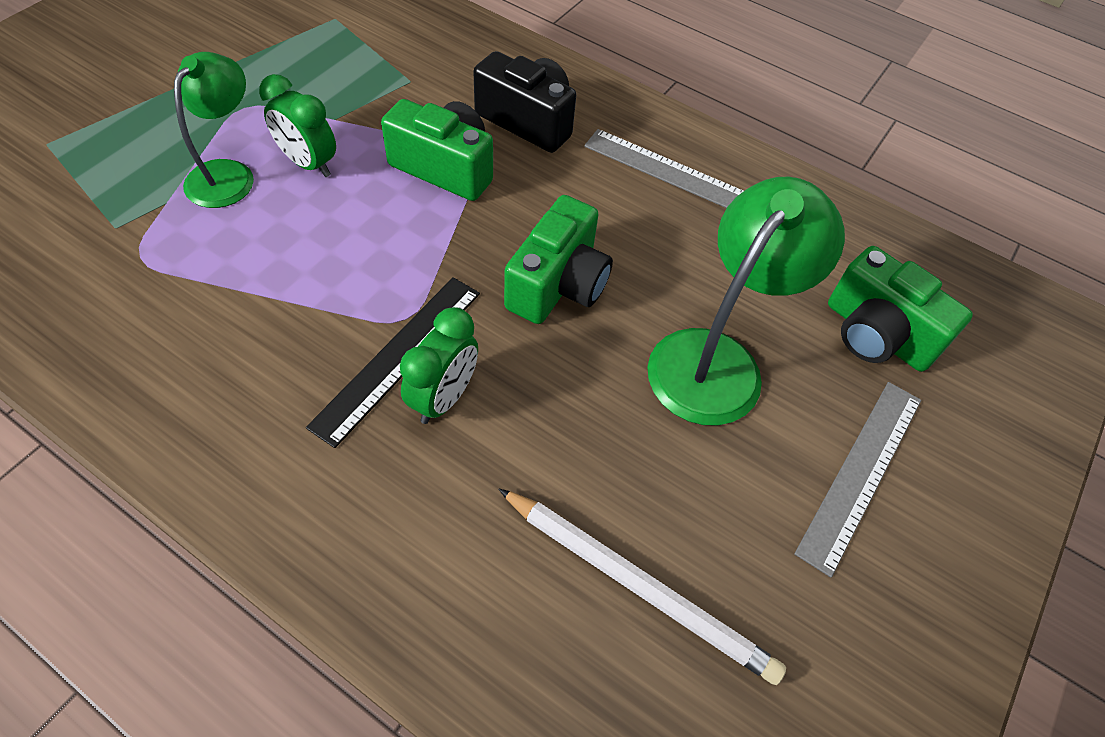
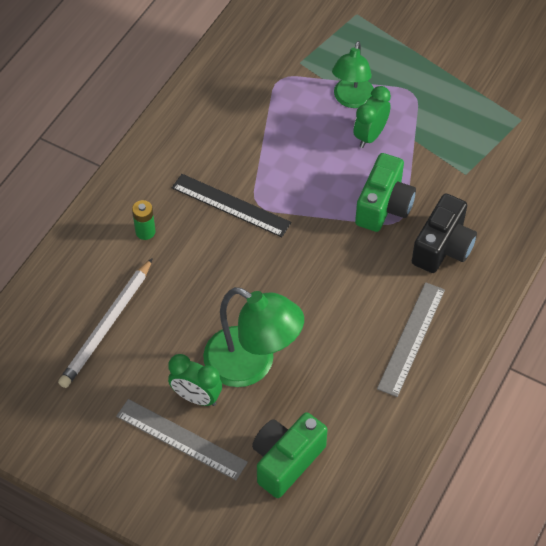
camera: 90 degrees right, 0 degrees up
(228, 174) = (352, 100): green lamp -> green lamp turned 90 degrees clockwise
(428, 501) = (145, 232): none -> green battery
(443, 397) = (207, 229): green clock -> green clock (196, 397)
(558, 285) = (296, 277): green camera -> none

